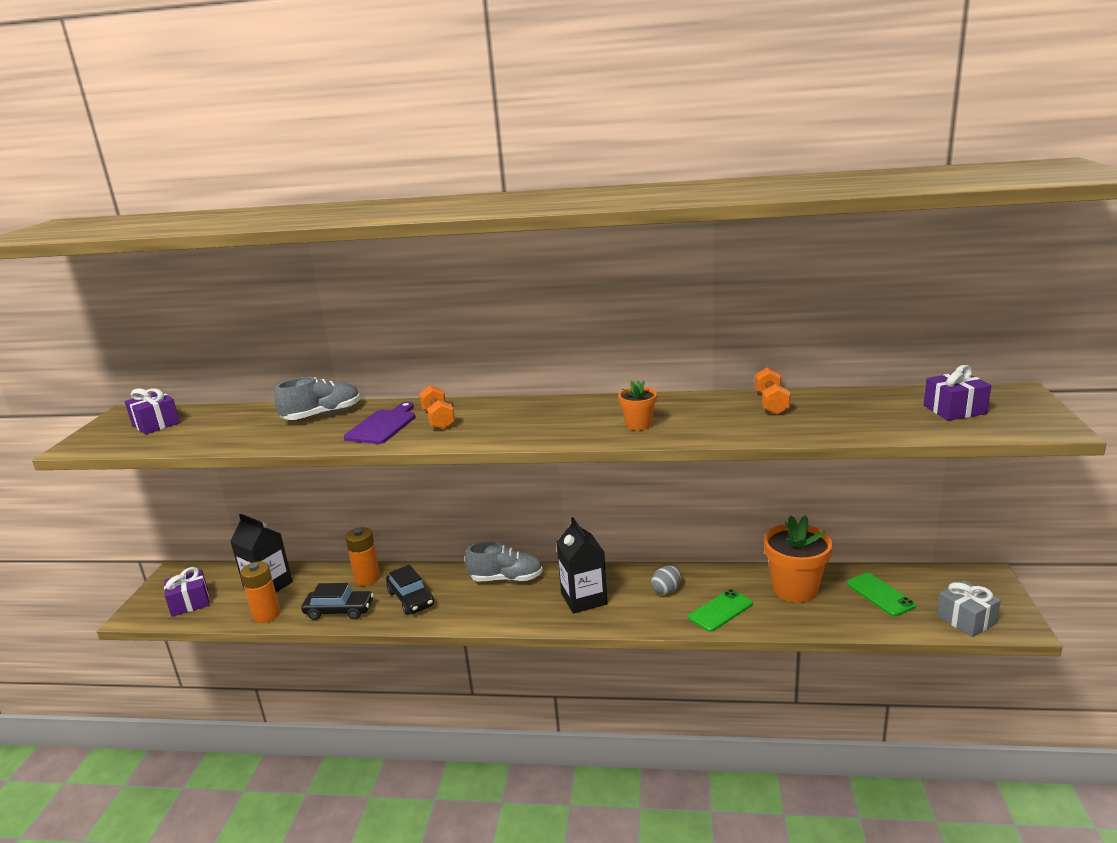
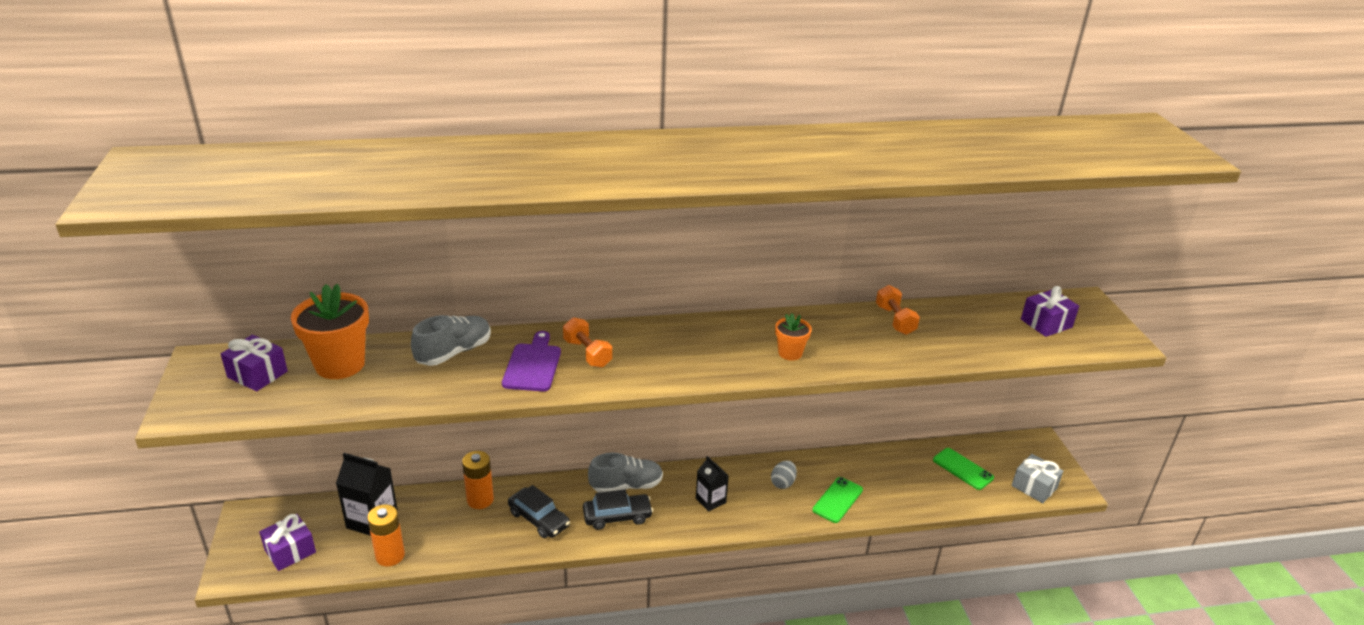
camera: 20 degrees left, 10 degrees up
(339, 611) = (469, 541): black car -> black car (617, 516)
(584, 599) = (710, 500): black carton -> black carton, size x0.63
(795, 589) = (893, 470): orange flower pot -> orange flower pot (340, 364)

